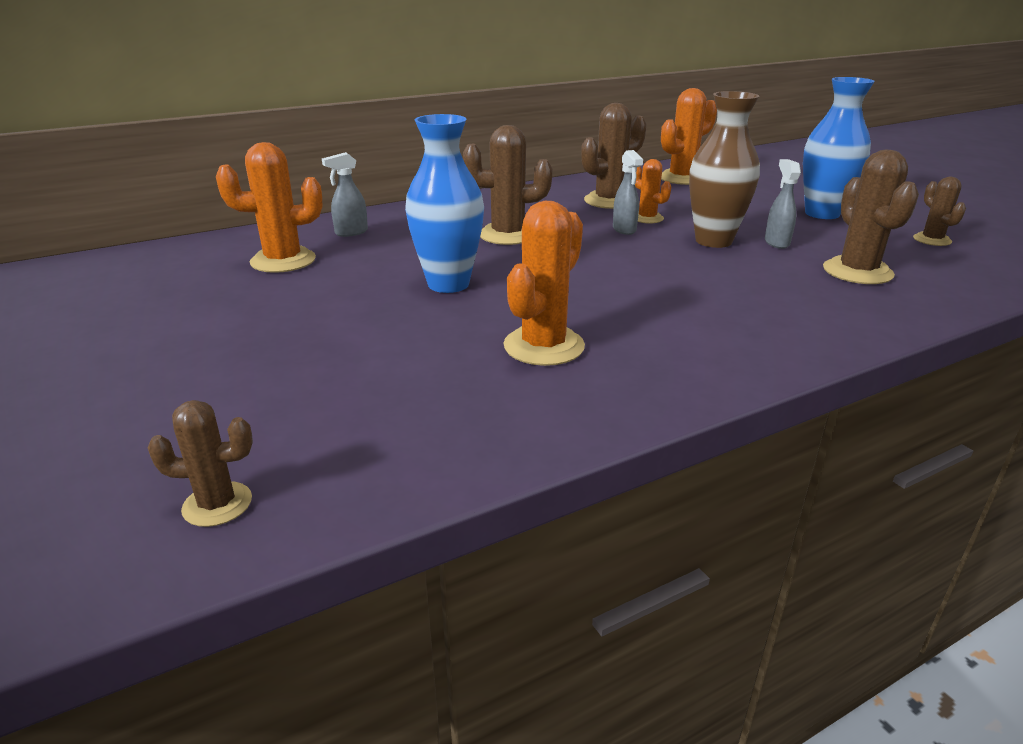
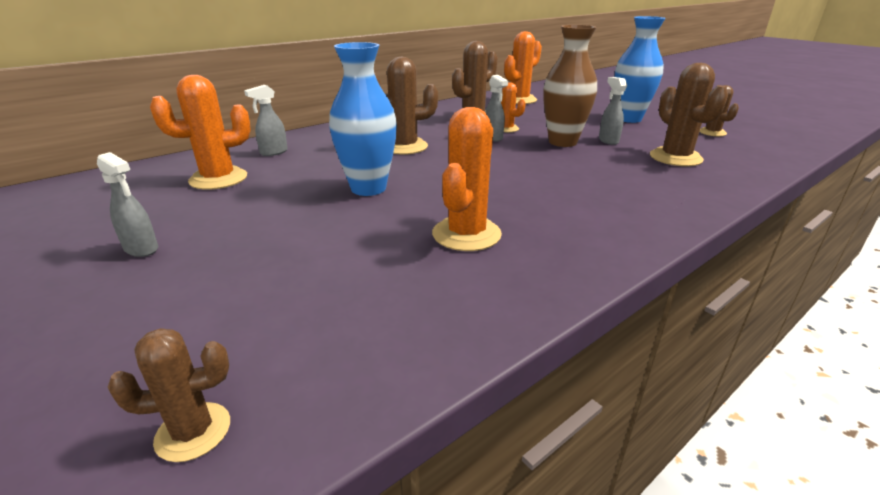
camera: 10 degrees left, 0 degrees up
(192, 332) = (142, 249): none -> grey spray bottle

